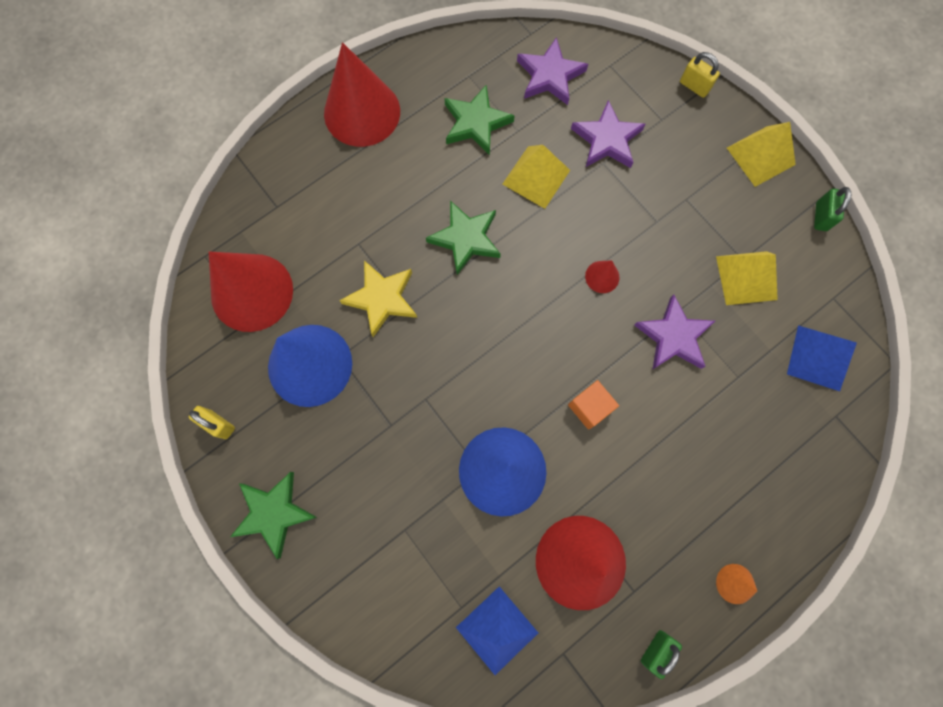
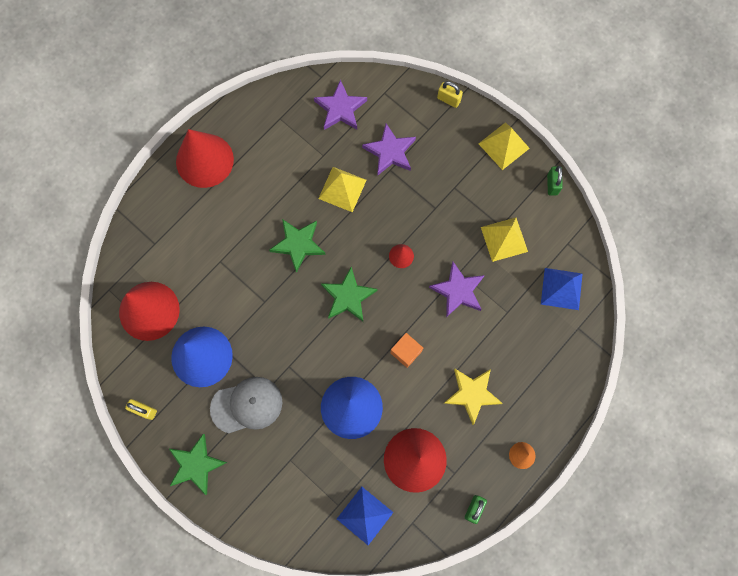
camera: 10 degrees left, 0 degrees up
(358, 442) = (247, 405): none -> grey cap
(382, 298) = (245, 299): yellow star -> yellow star (472, 394)
(476, 123) = (291, 155): green star -> green star (348, 297)

